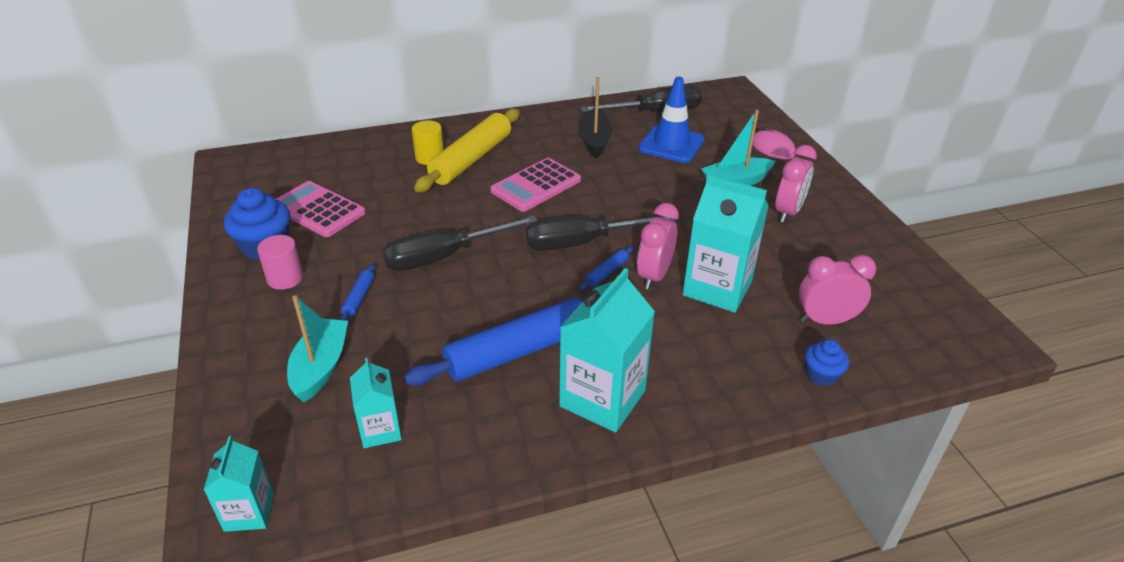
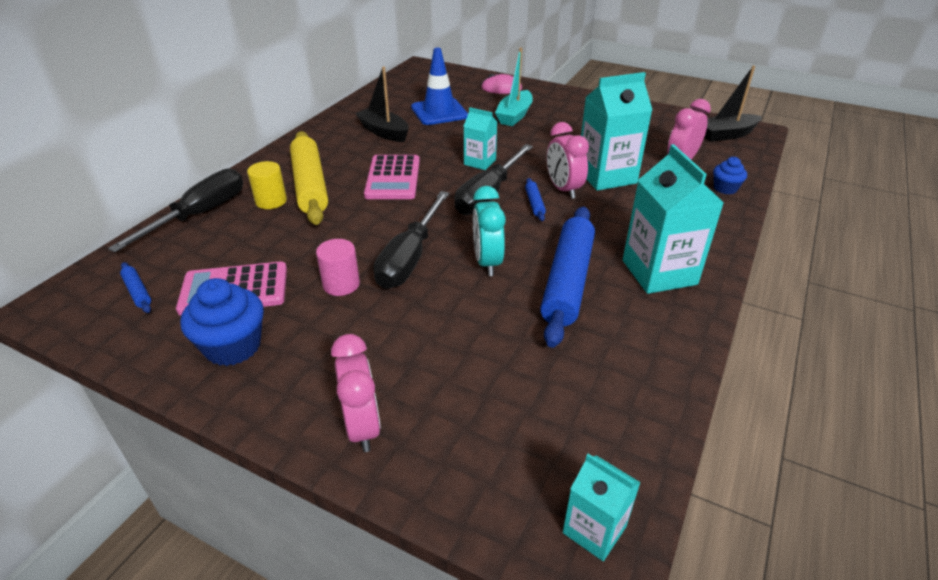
camera: 45 degrees left, 0 degrees up
(285, 278) = (301, 356): pink cylinder -> pink cylinder (341, 284)
(320, 367) = (455, 392): turquoise boat -> none
(359, 298) = (395, 326): blue rolling pin -> blue rolling pin (137, 292)
(380, 430) = (575, 394): turquoise carton -> turquoise carton (480, 162)
(488, 296) = (487, 262): none -> turquoise clock
(655, 112) = (394, 98): black screwdriver -> black screwdriver (199, 215)
(788, 212) = (569, 118): pink clock -> pink clock (362, 426)
(943, 326) = (727, 135): none -> black boat

